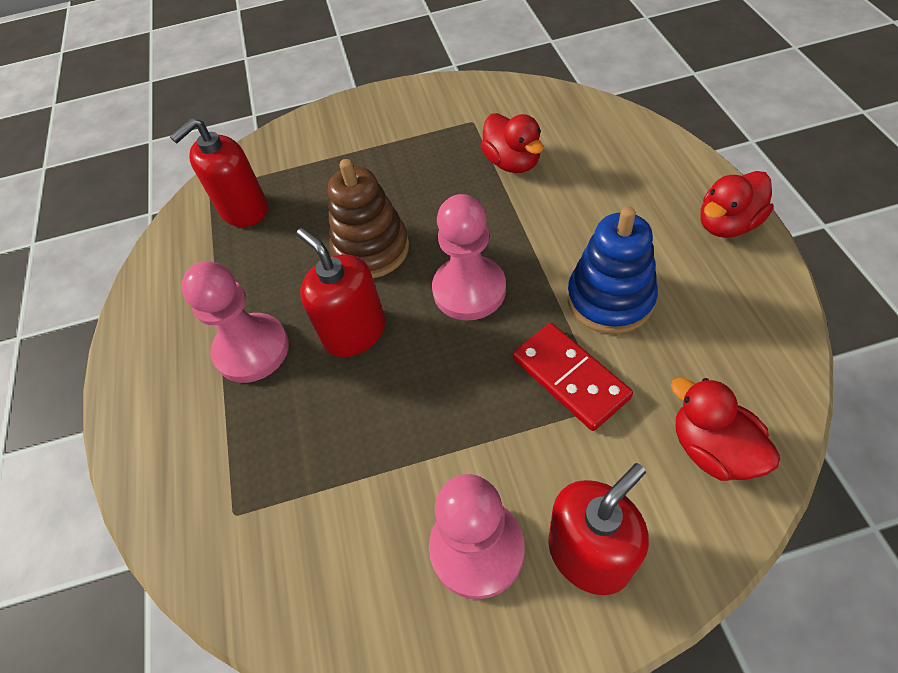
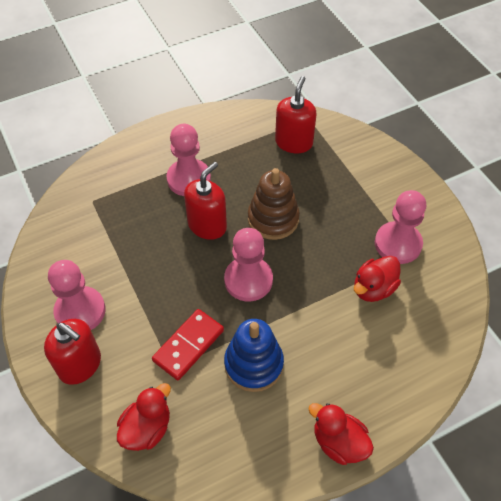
camera: 70 degrees right, 0 degrees up
(244, 210) = (294, 142): red soap dispenser -> red soap dispenser turned 75 degrees clockwise
(452, 132) = (398, 244): none -> pink pawn

